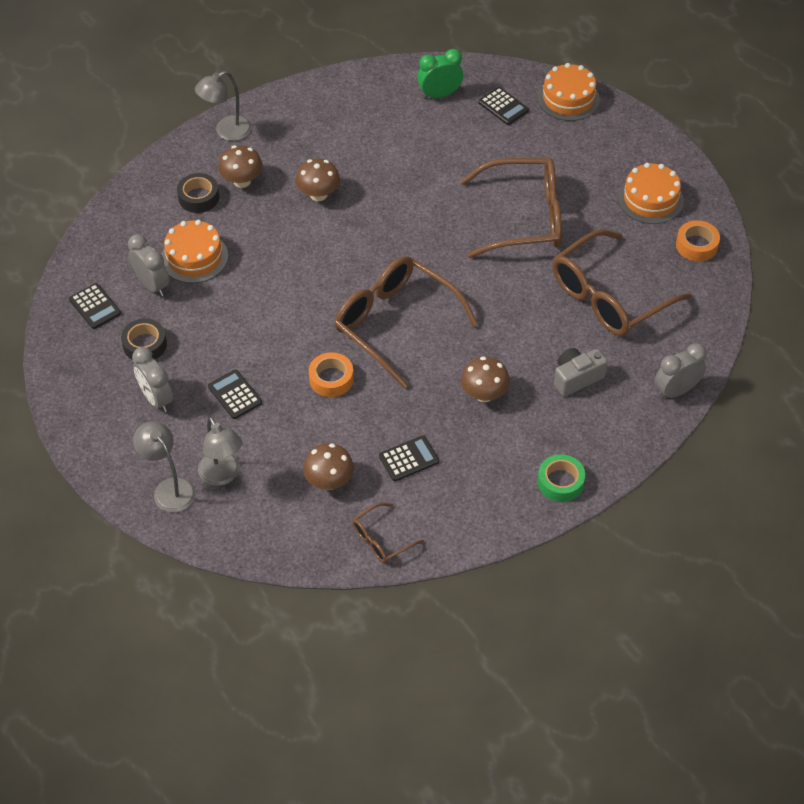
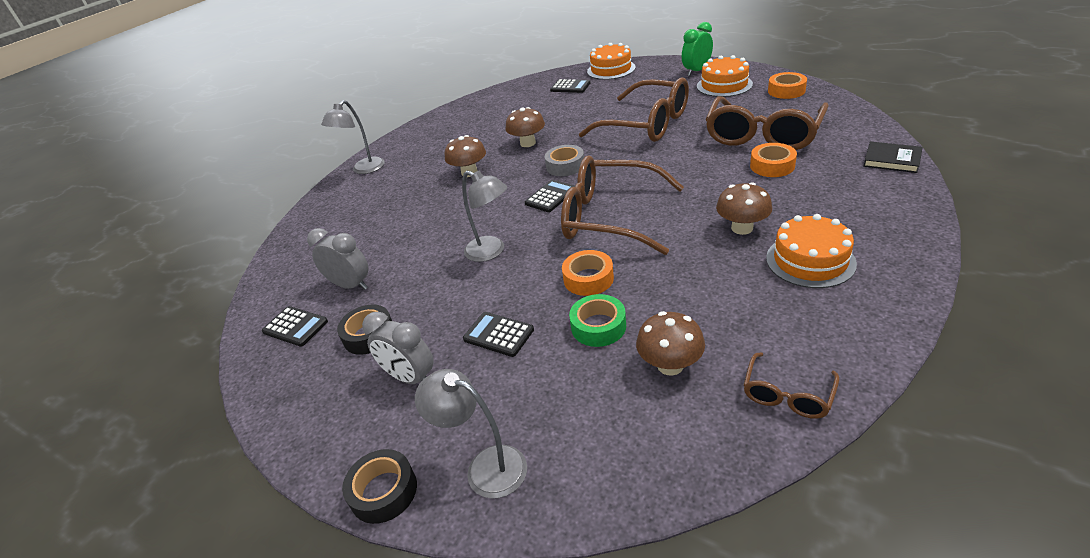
camera: 20 degrees left, 15 degrees down
(194, 257) = (383, 250): orange cake -> orange cake (810, 260)
(198, 197) = (362, 212): black tape -> black tape (383, 491)
(223, 476) = (543, 419): grey lamp -> grey lamp (491, 252)
(242, 181) = (396, 189): brown mushroom -> brown mushroom (528, 143)
(407, 236) = (565, 166): none -> grey tape
(409, 459) = (731, 306): black calculator -> black calculator (550, 196)
(440, 95) = (519, 97): green clock -> green clock (696, 71)
(524, 218) = (647, 124): brown glasses -> brown glasses turned 60 degrees clockwise
(560, 482) = (894, 257): green tape -> green tape (598, 326)
(576, 340) = (772, 166): none -> orange tape
(576, 378) = (804, 186): grey camera -> none
(676, 391) = (892, 160): grey clock -> black book

